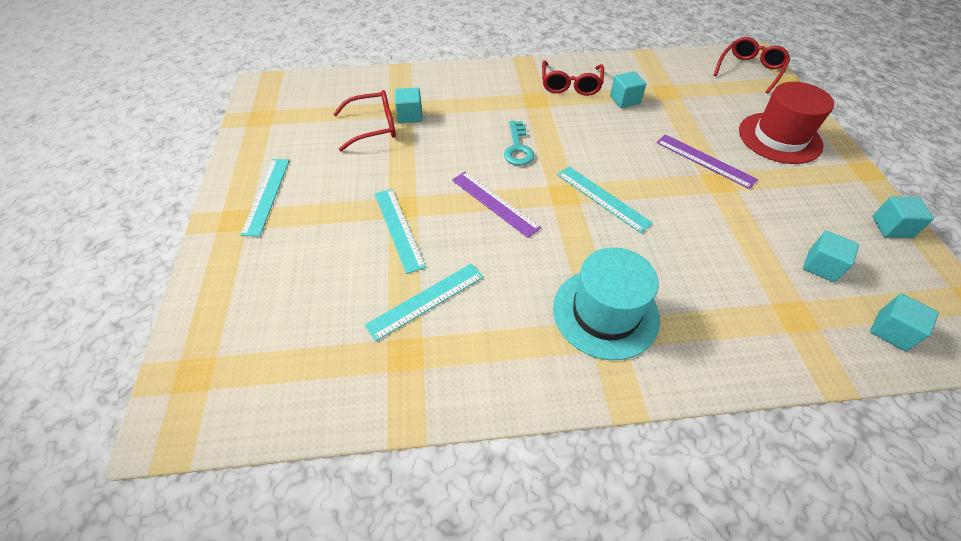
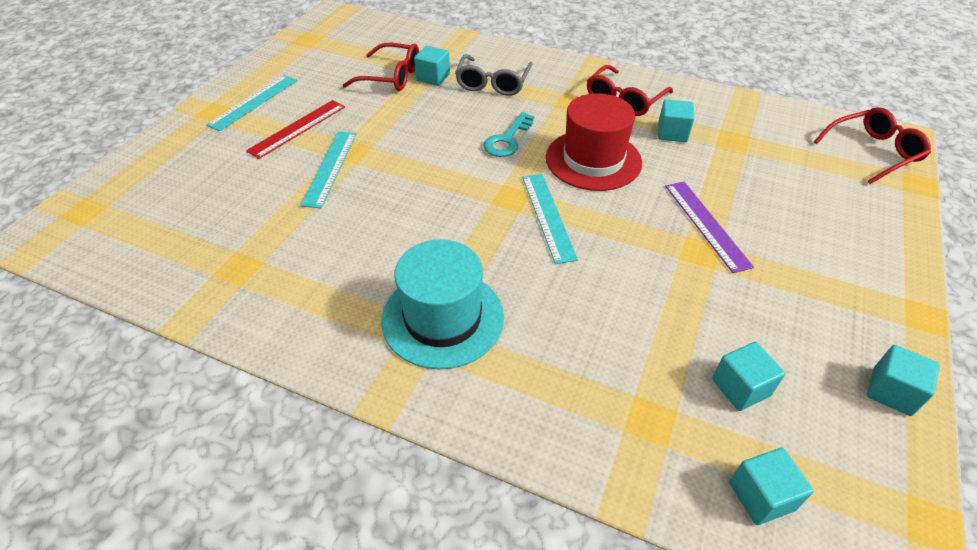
camera: 30 degrees right, 5 degrees down
(334, 204) = (297, 128): none -> red ruler
(426, 301) = (295, 235): turquoise ruler -> none
(463, 104) = (493, 83): none -> grey glasses
(495, 203) = (435, 179): purple ruler -> none
(779, 138) = (834, 236): red hat -> red hat (593, 160)

